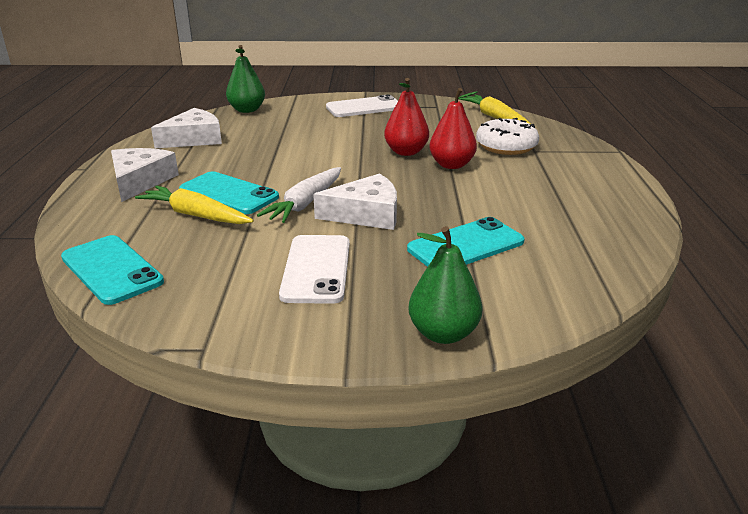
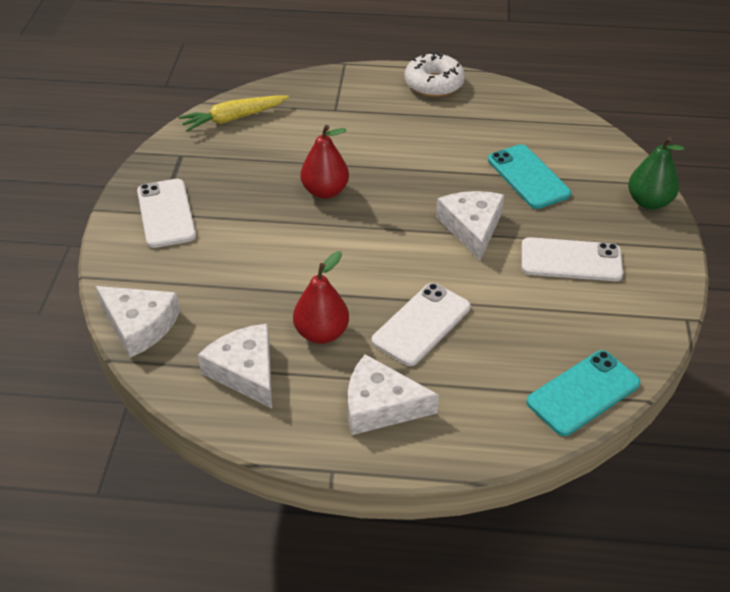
camera: 85 degrees left, 15 degrees up
(195, 215) = (472, 345): yellow carrot -> none
(229, 194) = (421, 324): turquoise phone -> white phone
(247, 110) = (139, 325): green pear -> white cheese
(305, 203) = (447, 266): white carrot -> none
(451, 165) = (364, 165): red pear -> red pear (321, 333)
(506, 146) = (322, 124): white donut -> white donut (434, 84)

